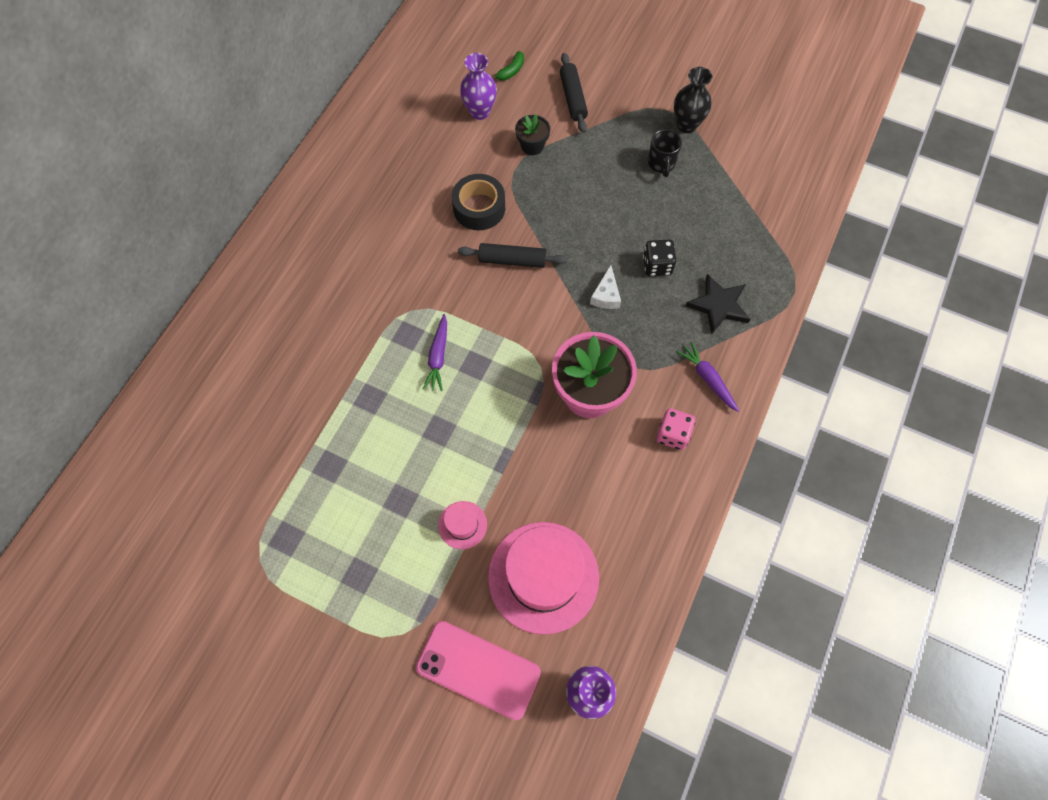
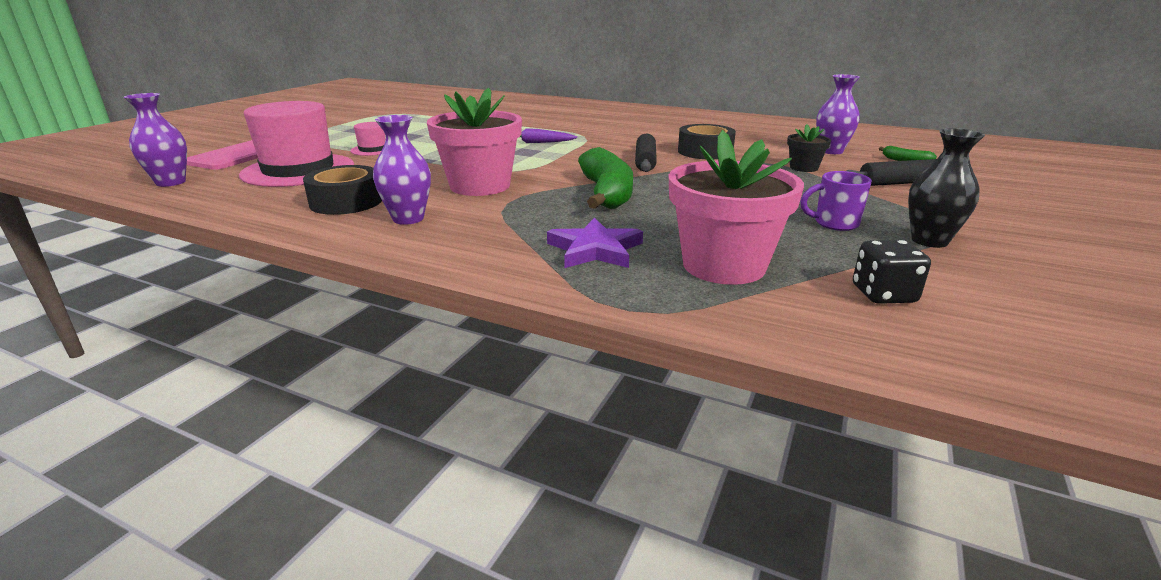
camera: 90 degrees right, 40 degrees down
(606, 295) = (607, 193): white cheese -> green banana
(637, 495) = (346, 202): none -> black tape
(657, 265) = (656, 217): black dice -> black dice (883, 294)
(661, 164) = (834, 223): black mug -> purple mug
(672, 434) = (408, 219): pink dice -> purple vase
(707, 379) = (477, 239): purple carrot -> none
(718, 306) = (595, 250): black star -> purple star
(735, 238) = (723, 265): none -> pink flower pot

